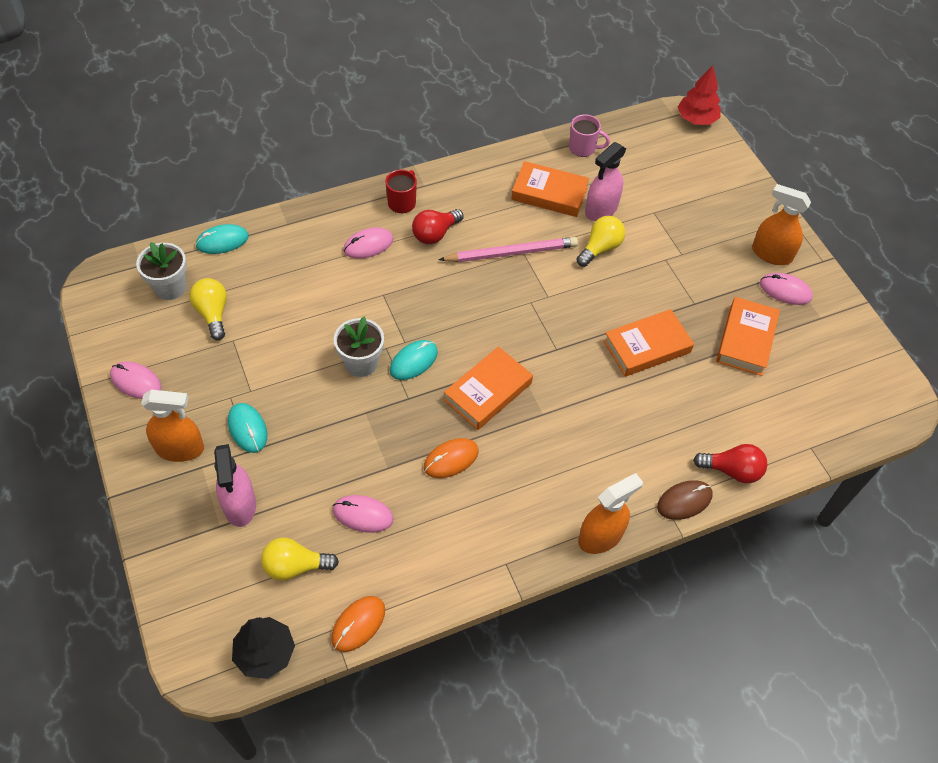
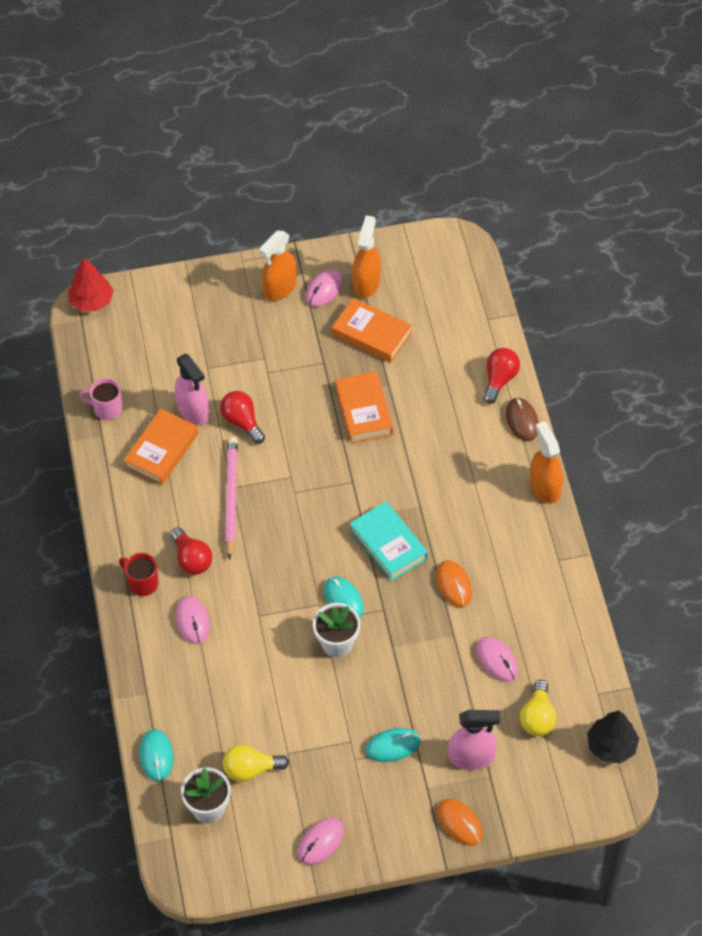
camera: 75 degrees left, 0 degrees up
(180, 448) = (404, 804): orange spray bottle -> orange spray bottle (366, 283)
(358, 624) = (596, 674): orange mouse -> orange mouse (459, 823)
(363, 515) = (497, 660): pink mouse -> pink mouse turned 60 degrees counterclockwise
(488, 392) = (388, 544): orange book -> turquoise book
(583, 148) = (107, 408): pink mug -> pink mug turned 105 degrees counterclockwise
(600, 248) = (242, 422): yellow light bulb -> red light bulb

